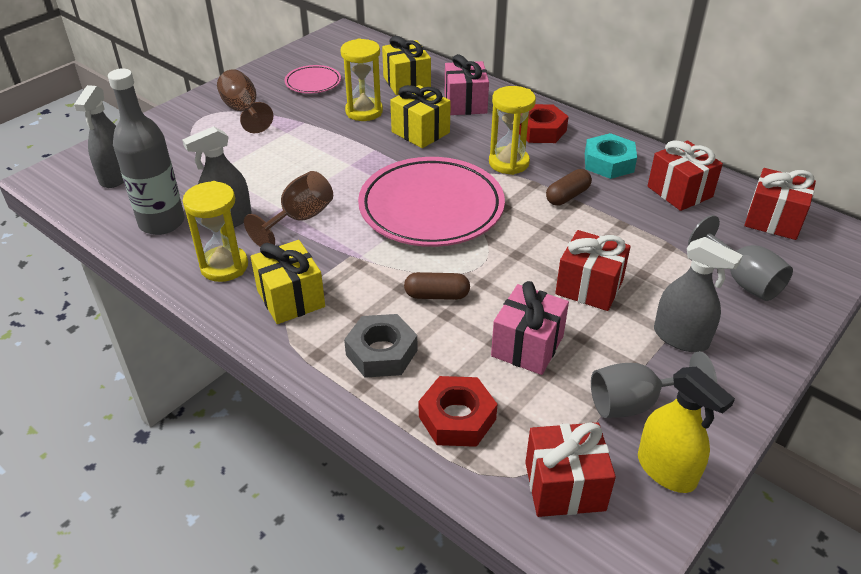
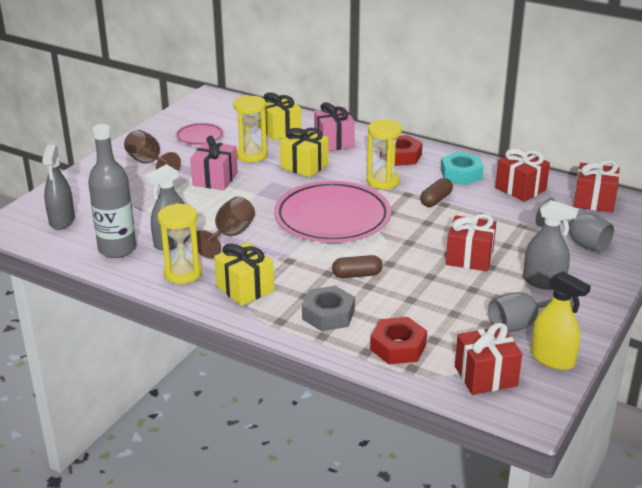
camera: 10 degrees left, 10 degrees down
(527, 346) = (435, 299): pink gift -> pink gift (215, 179)

